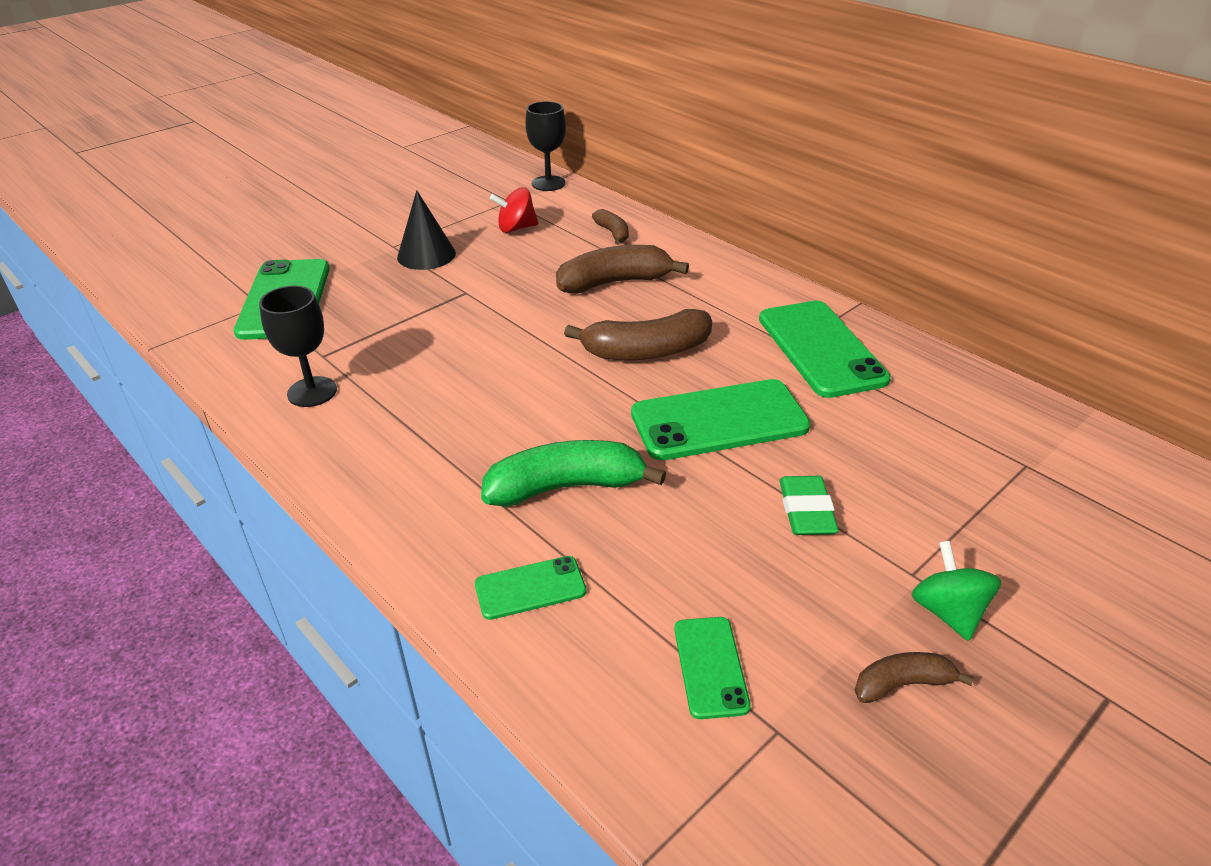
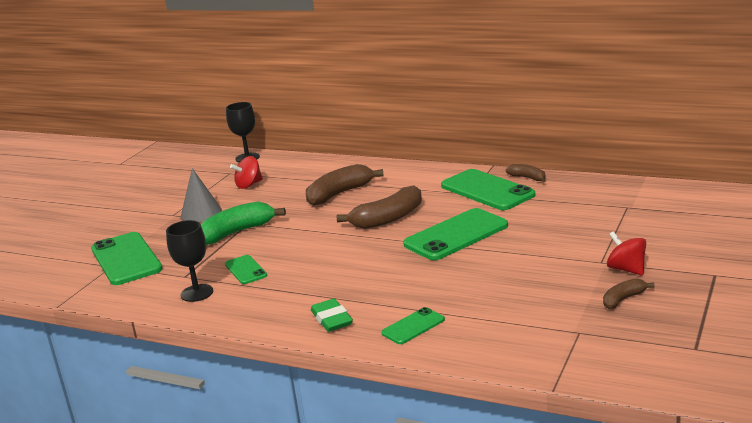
camera: 20 degrees left, 15 degrees down
(426, 255) = (201, 213): black cone -> grey cone
(566, 487) = (395, 285): green banana -> green banana (236, 233)
(613, 233) = (315, 171): brown banana -> brown banana (528, 178)
(710, 667) = (530, 323): green phone -> green phone (245, 270)
(806, 510) = (531, 255): green eraser -> green eraser (332, 319)
(947, 611) = (626, 269): green spinning top -> red spinning top

